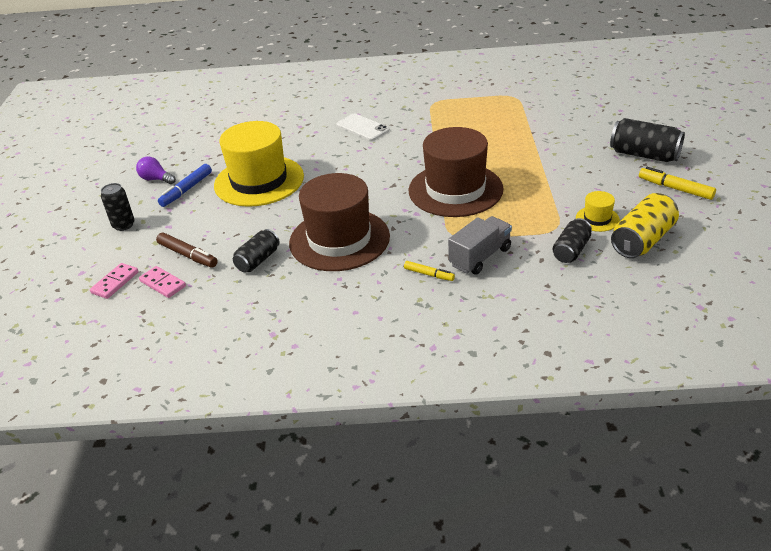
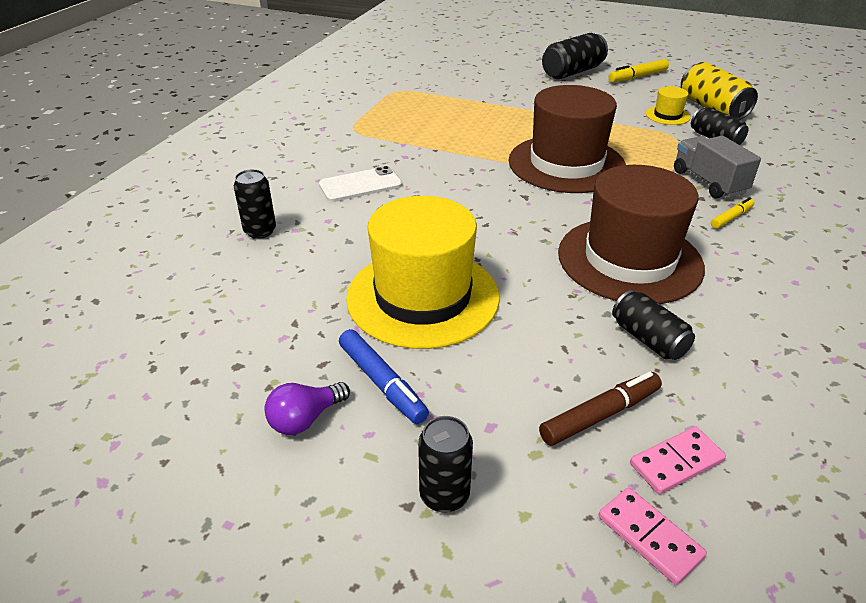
camera: 70 degrees left, 0 degrees up
(291, 118) = (260, 231): none -> black can

